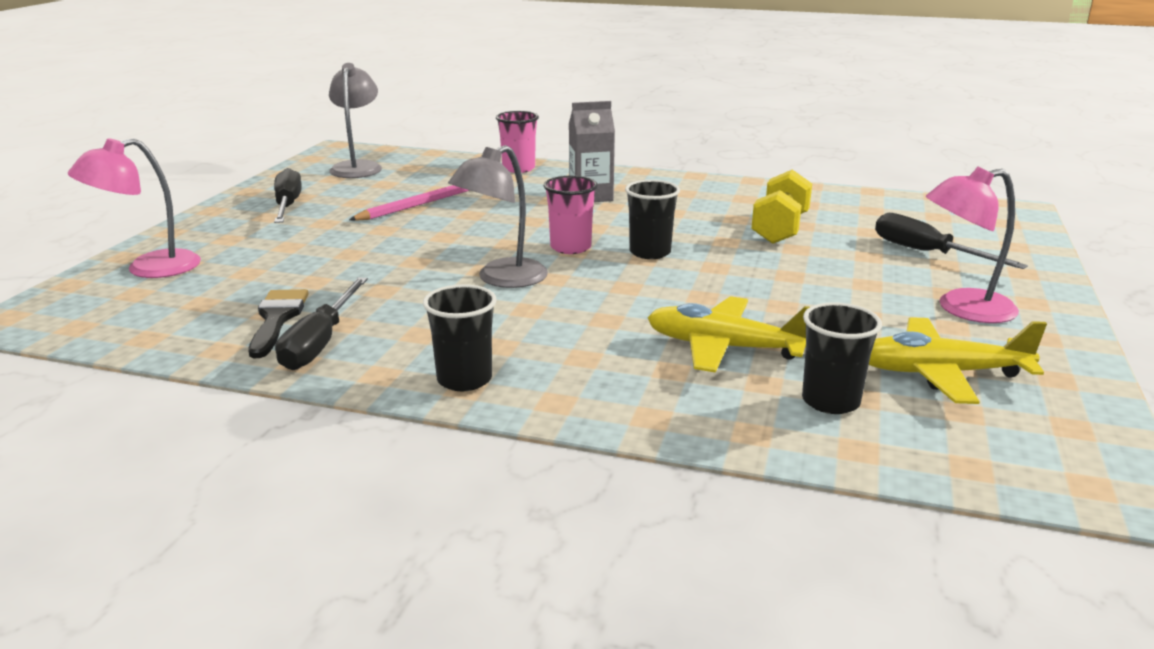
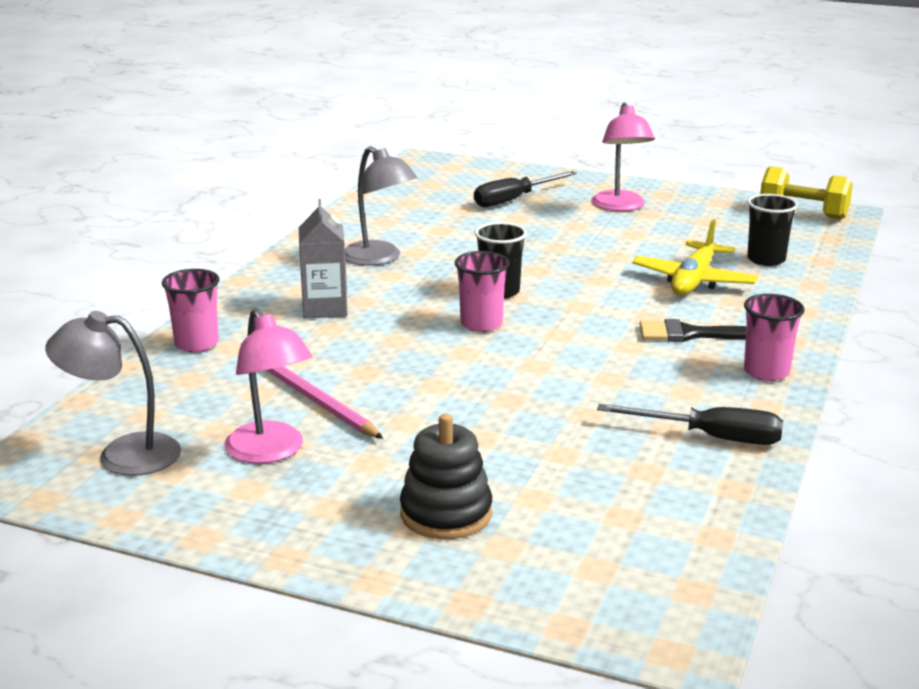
camera: 85 degrees left, 0 degrees up
(149, 269) = (517, 572): pink lamp -> pink lamp (271, 452)
(240, 246) = (446, 514): none -> black stacking toy
(277, 319) = (662, 465): black brush -> black brush (690, 334)
(288, 205) = (288, 496): black screwdriver -> none
(464, 379) = (766, 372): black cup -> pink cup
(502, 279) = (560, 356): grey lamp -> grey lamp (379, 258)
(780, 229) = (449, 238): yellow dumbbell -> yellow dumbbell (803, 213)
(941, 373) = (720, 227): yellow plane -> none

